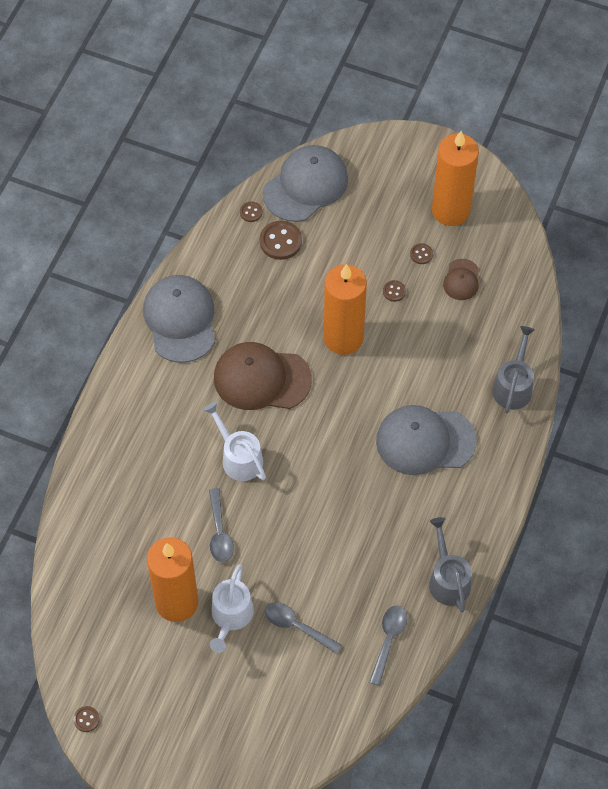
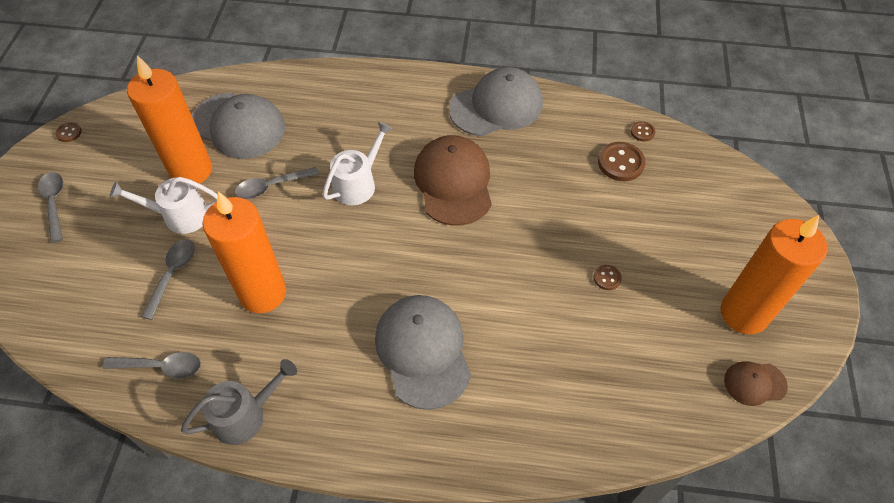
camera: 75 degrees right, 5 degrees down
(181, 731) = (54, 204): none -> grey spoon
(306, 186) = (698, 169): grey cap -> grey cap (238, 126)
(343, 338) = (527, 242): orange candle -> orange candle (263, 293)
(421, 254) = (668, 295): brown button -> none
(461, 280) = (654, 345): brown cap -> brown cap (754, 383)
(513, 386) = (529, 438): grey watering can -> none

